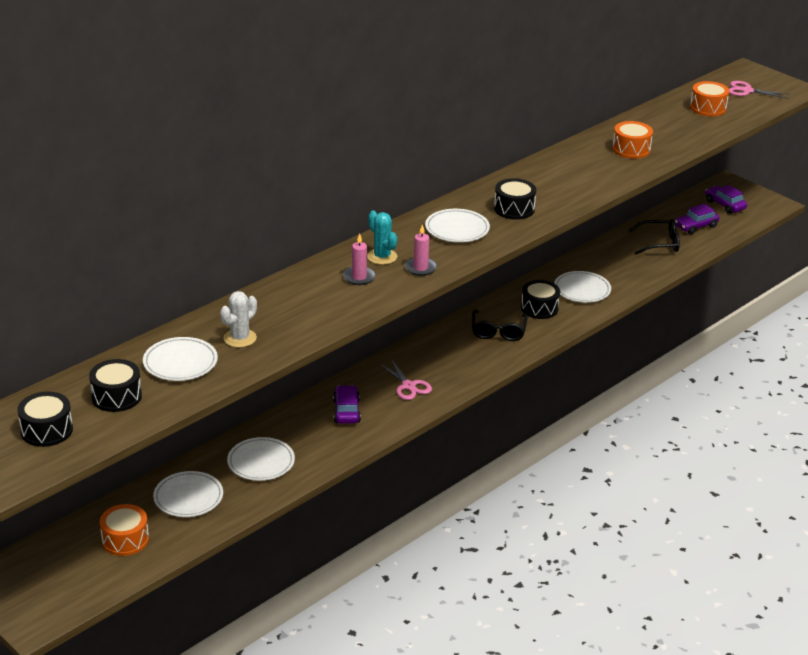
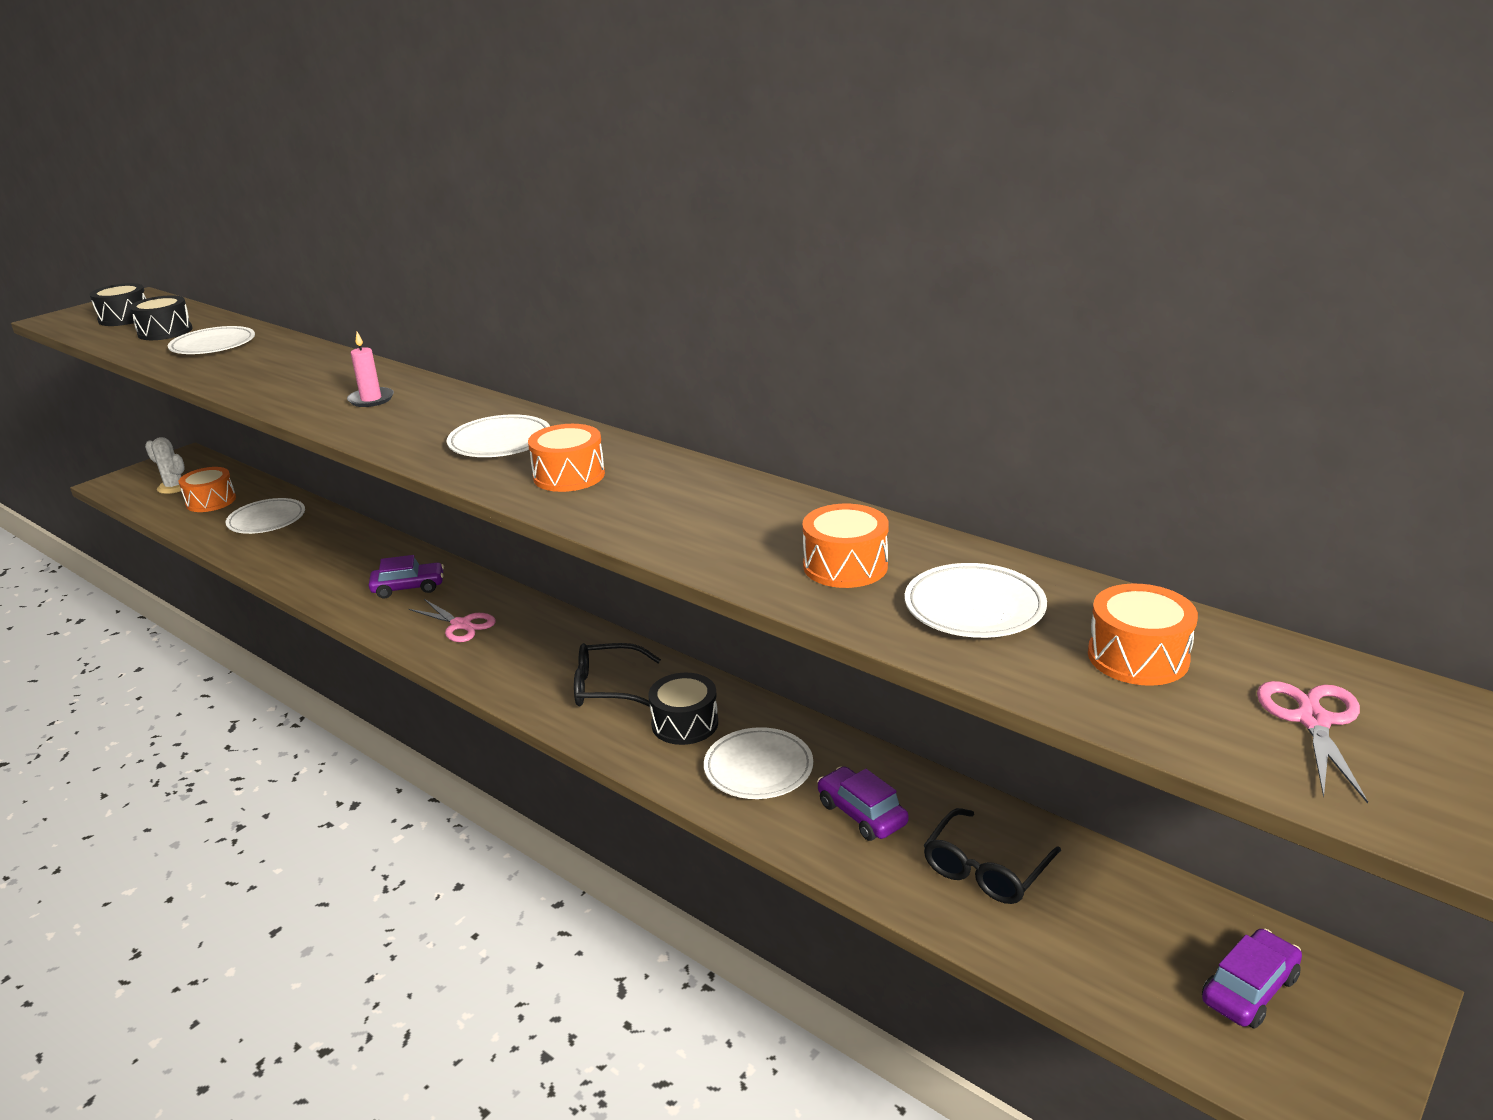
camera: 85 degrees right, 5 degrees down
(240, 338) = (249, 362): white cactus -> white cactus (174, 487)
(261, 462) = (316, 549): white plate -> white plate (974, 607)
(382, 257) = (423, 406): turquoise cactus -> none
(408, 386) = (461, 625): pink scissors -> pink scissors turned 105 degrees counterclockwise
(420, 268) = (387, 430): pink candle -> none
(514, 209) = (569, 476): black drum -> orange drum
(659, 243) = (985, 869): black glasses -> black glasses turned 45 degrees clockwise
(696, 226) = (1099, 931): purple car -> purple car (861, 814)

